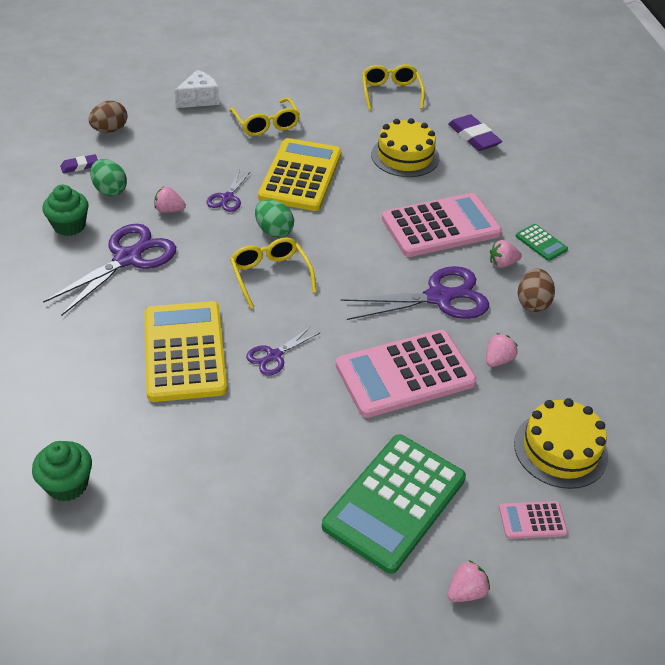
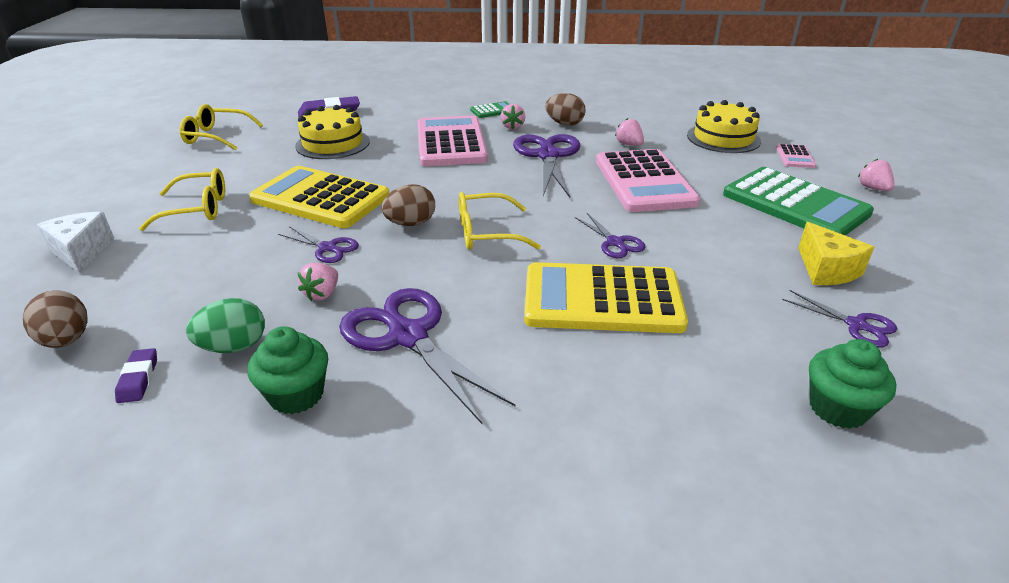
camera: 75 degrees left, 10 degrees down
(172, 516) = (856, 325): none -> purple scissors
(260, 509) = (826, 270): none -> yellow cheese
(274, 231) = (411, 223): green egg -> brown egg

